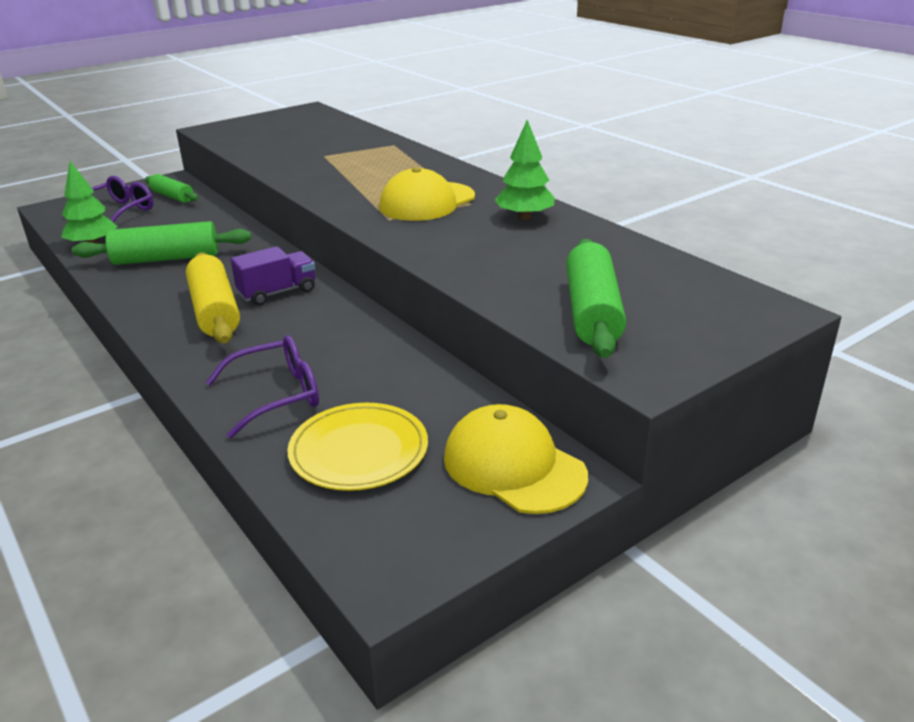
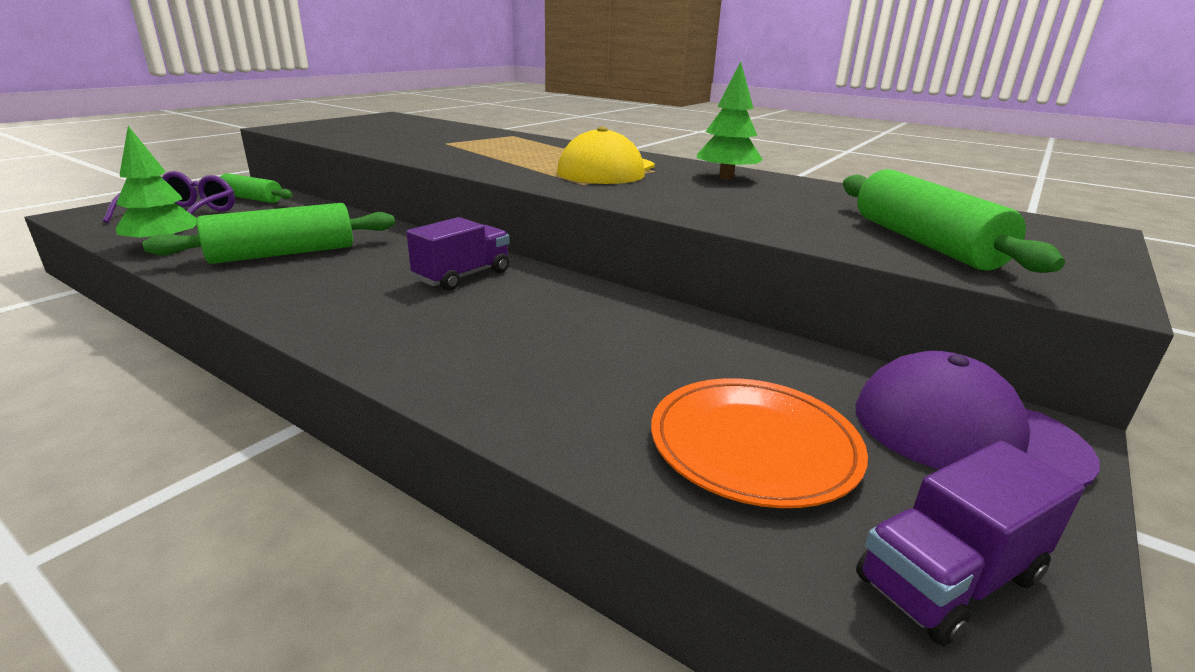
camera: 20 degrees left, 5 degrees down
(214, 311) = (393, 301): yellow rolling pin -> none
(277, 395) = (567, 388): purple glasses -> none
(359, 451) = (753, 445): yellow plate -> orange plate
(387, 542) = (948, 579): none -> purple truck
(513, 466) = (965, 432): yellow cap -> purple cap

